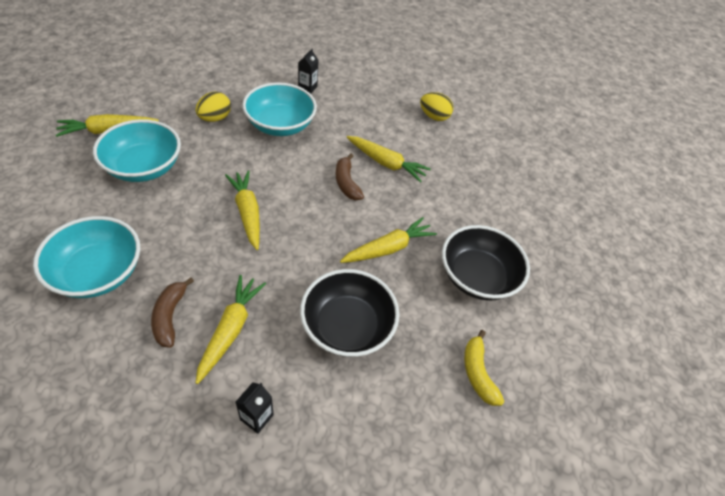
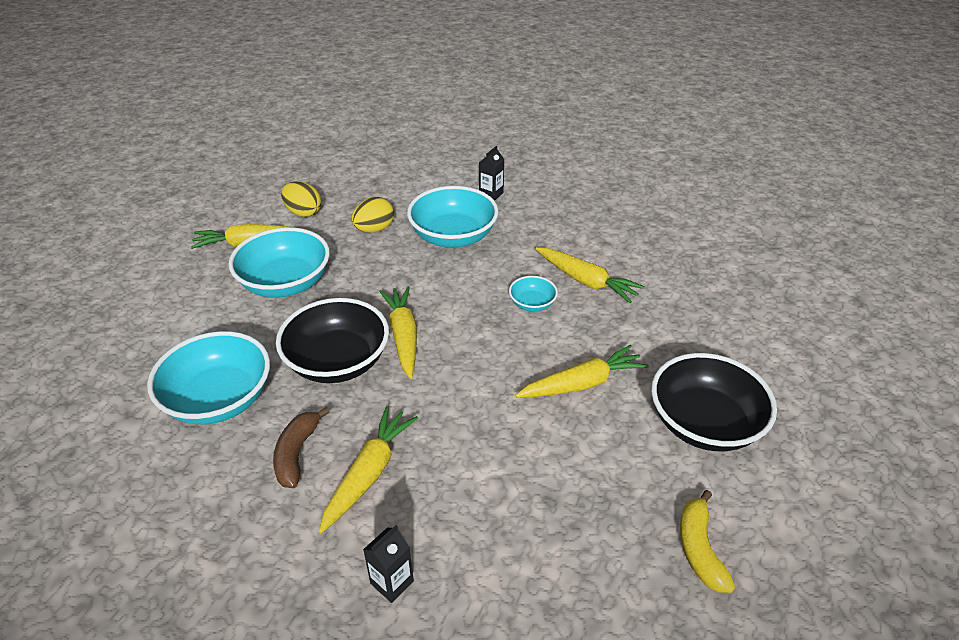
camera: 15 degrees right, 10 degrees down
(346, 183) = (532, 304): brown banana -> turquoise bowl
(347, 326) = (520, 477): black bowl -> black bowl (338, 362)
(434, 117) = (654, 226): yellow egg -> yellow egg (303, 212)

